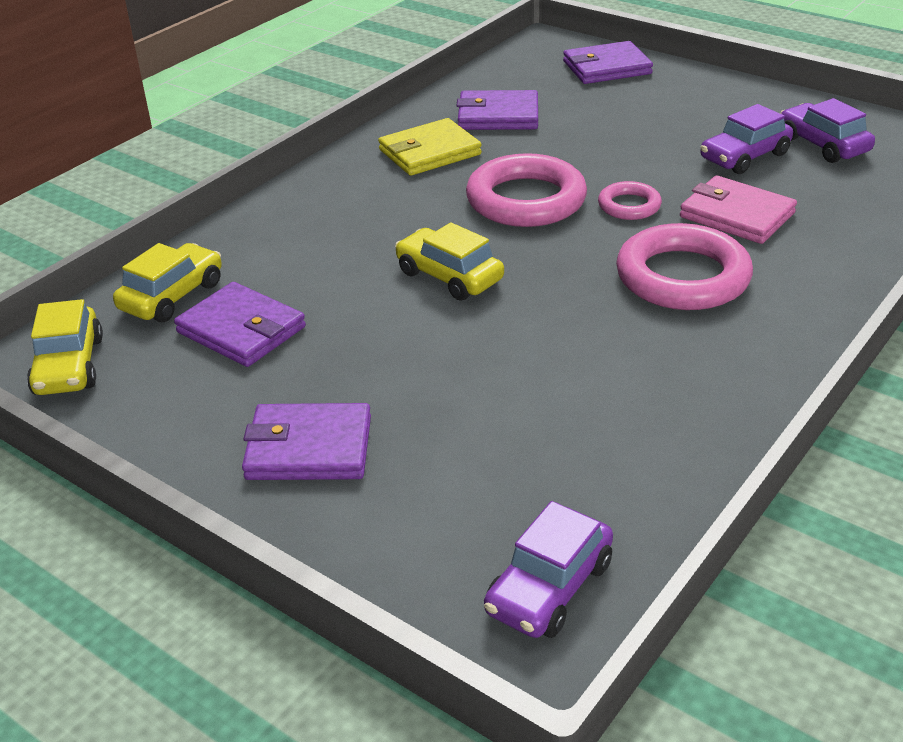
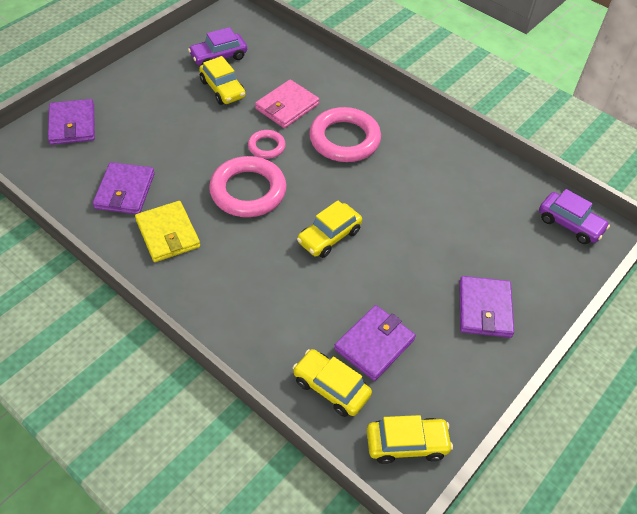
camera: 90 degrees left, 15 degrees up
(744, 157) = (222, 89): purple car -> yellow car

